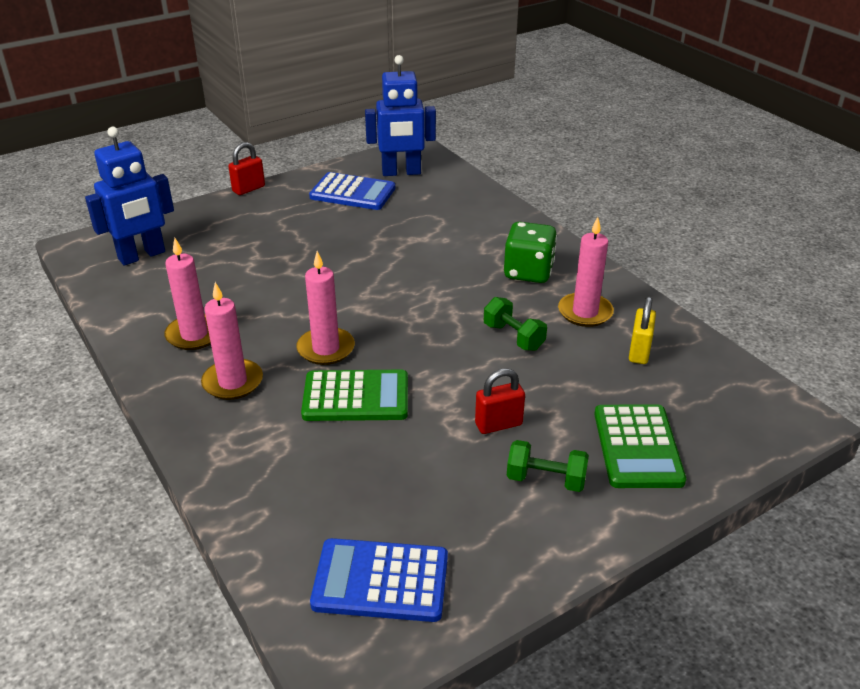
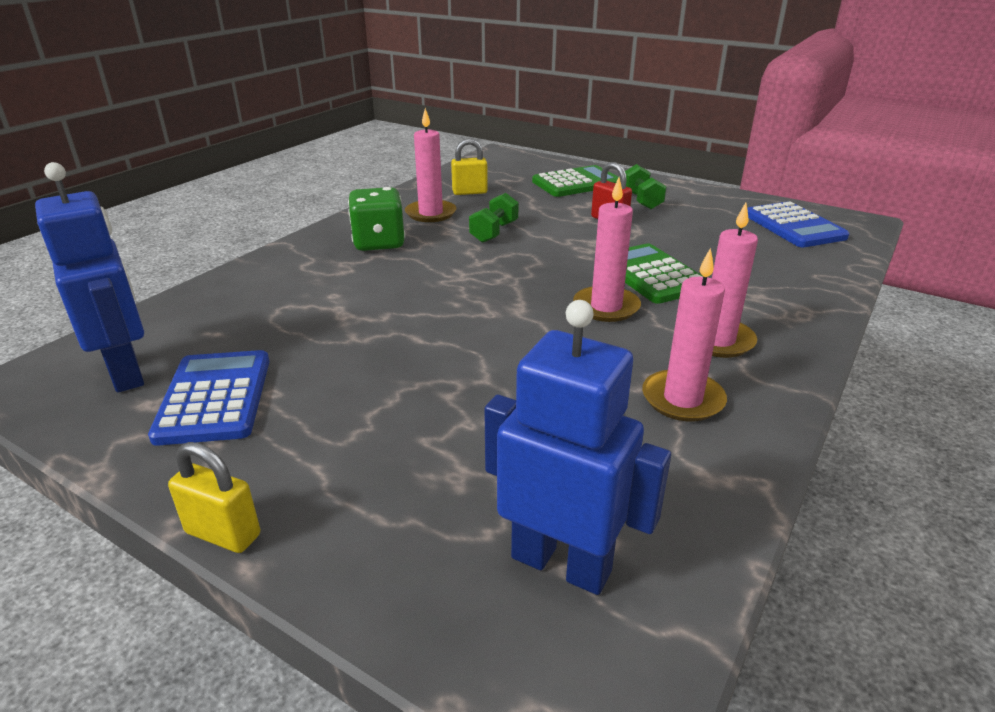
camera: 115 degrees left, 5 degrees down
(248, 189) = (223, 534): red padlock -> yellow padlock

